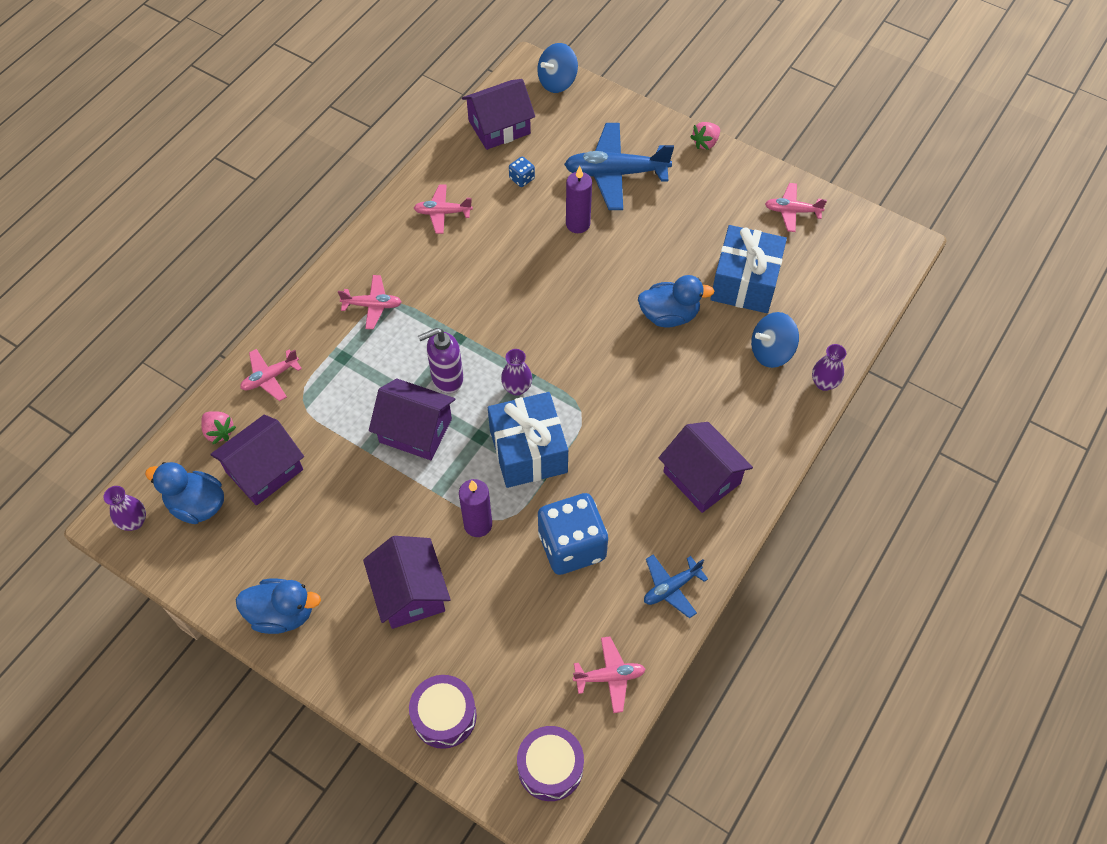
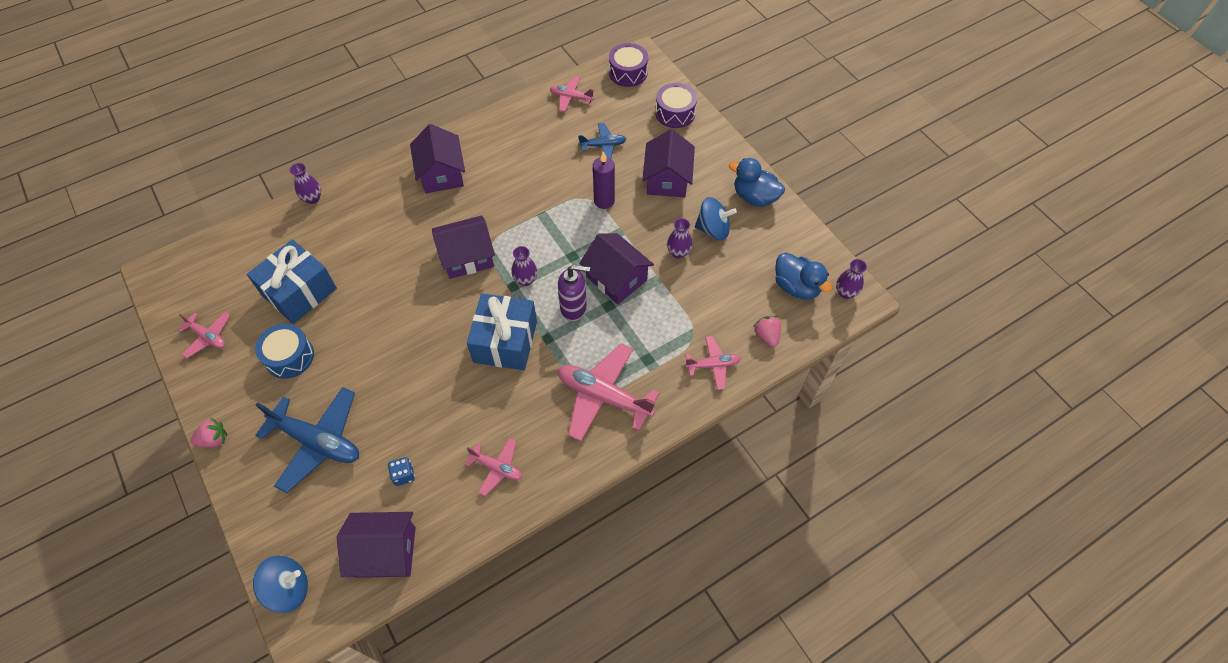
camera: 155 degrees left, 0 degrees up
(264, 470) = (739, 292): purple house -> purple house (467, 257)
(355, 492) = (678, 252): none -> purple vase
(372, 305) = (603, 396): pink plane -> pink plane, size x1.85
(528, 451) = (544, 233): blue gift -> blue gift (505, 341)
(571, 546) = (551, 167): blue dice -> none
(578, 224) = (387, 402): purple candle -> none
(669, 315) = (376, 289): blue duck -> none
(671, 588) = (506, 124): blue plane -> blue plane (603, 145)
(700, 224) = (289, 357): none -> blue drum
(771, 351) = (327, 233): blue spinning top -> blue spinning top (713, 229)

